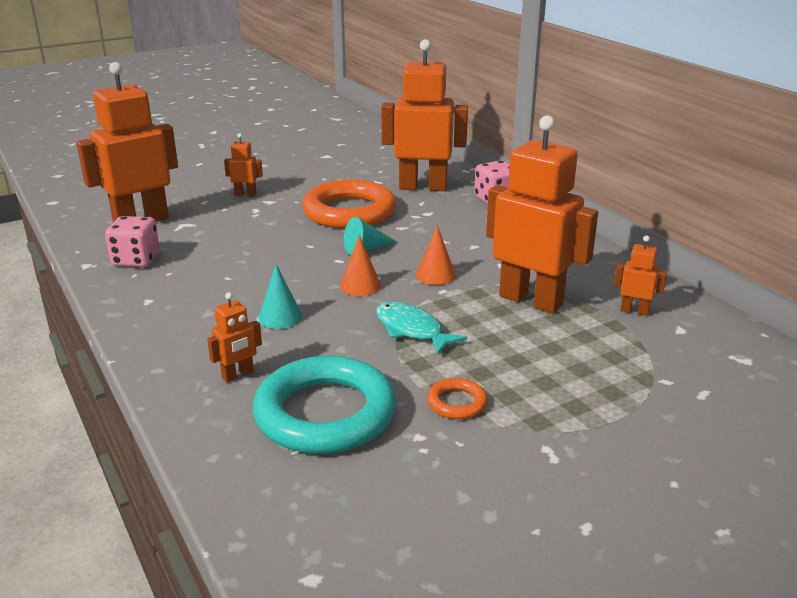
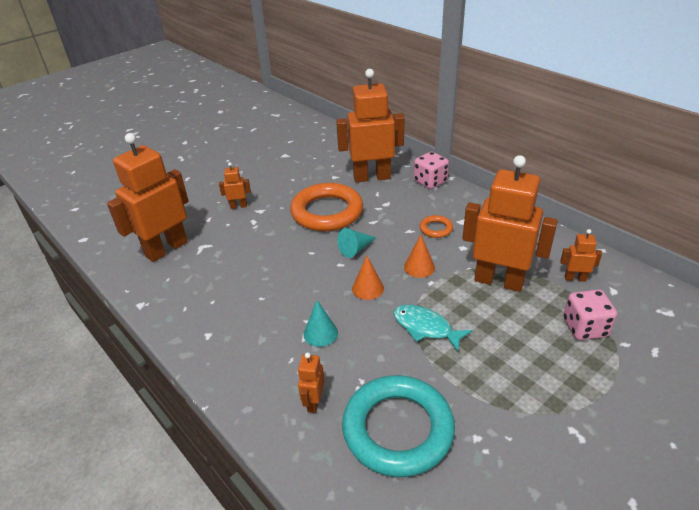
camera: 10 degrees left, 10 degrees up
(136, 260) = (179, 292): pink dice -> pink dice (584, 327)
(238, 375) = (314, 402): orange robot -> orange robot turned 150 degrees clockwise
(457, 403) = (490, 397): orange ring -> orange ring (436, 229)

